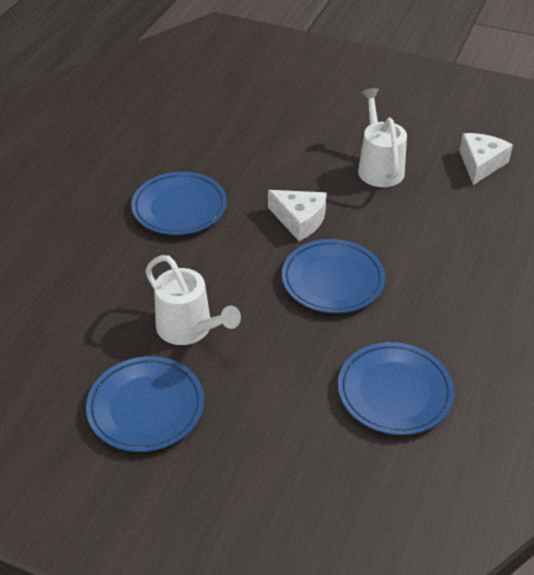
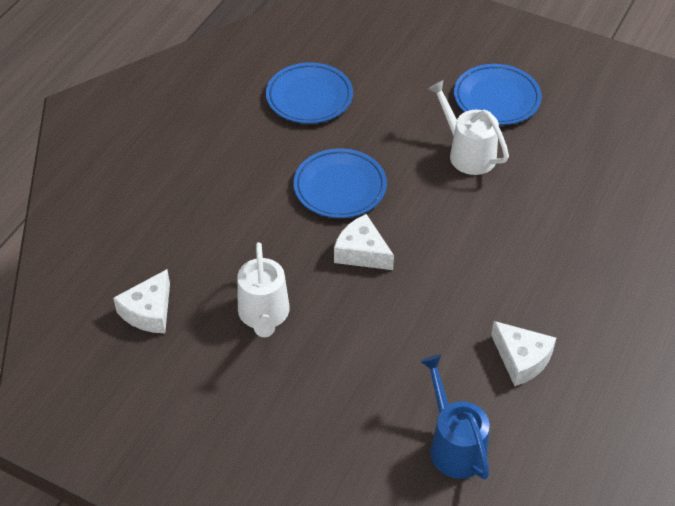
camera: 175 degrees left, 5 degrees up
(153, 150) = (521, 359): none -> white cheese
(179, 208) = (485, 275): blue plate -> none
(212, 100) = (454, 445): none -> blue watering can

